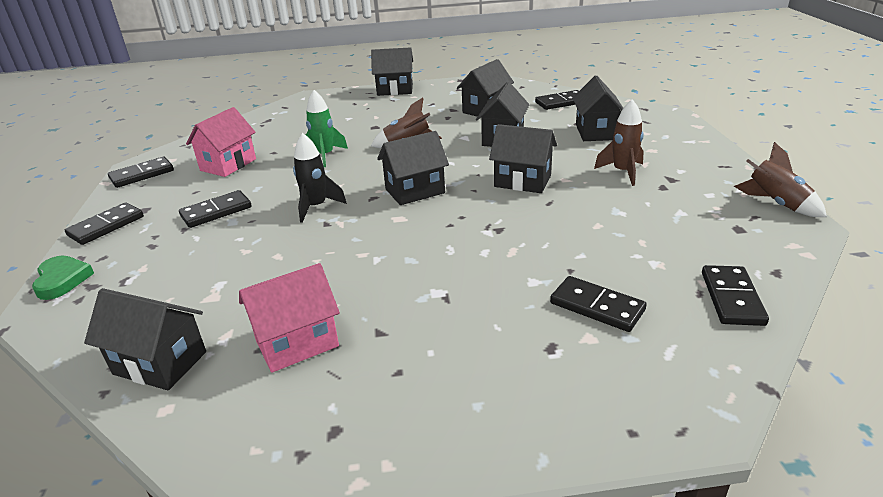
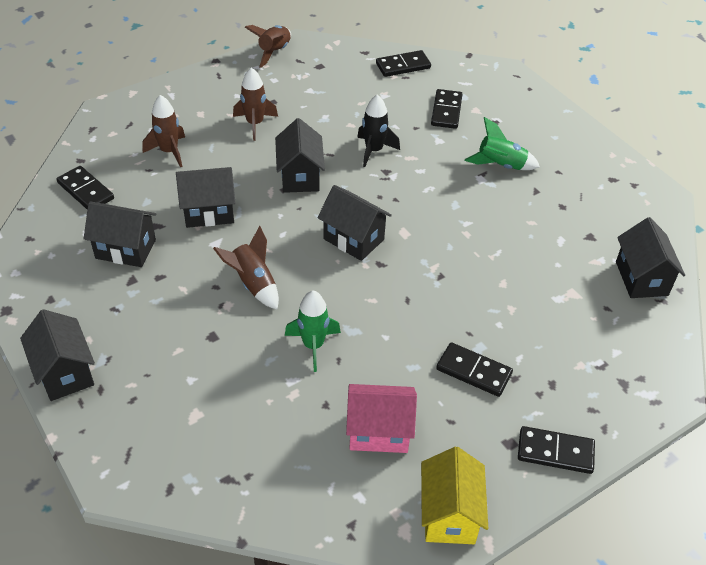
camera: 120 degrees left, 15 degrees up
(62, 280) = (635, 412): green heart -> none
(142, 174) = (449, 514): black domino -> yellow house
(297, 343) = (574, 223): pink house -> none
(316, 207) = (420, 296): black rocket -> black rocket (374, 151)
(450, 317) = (500, 165): none -> green rocket
(596, 132) = (169, 152): black house -> brown rocket

